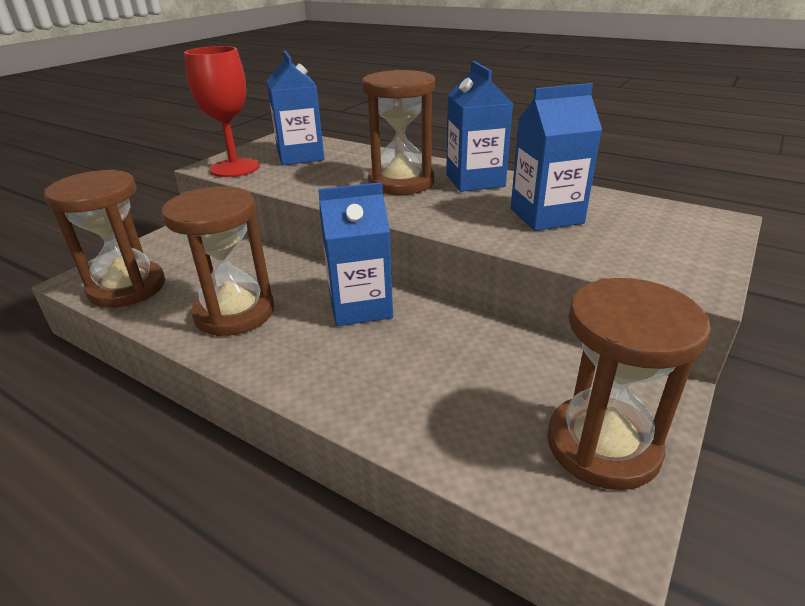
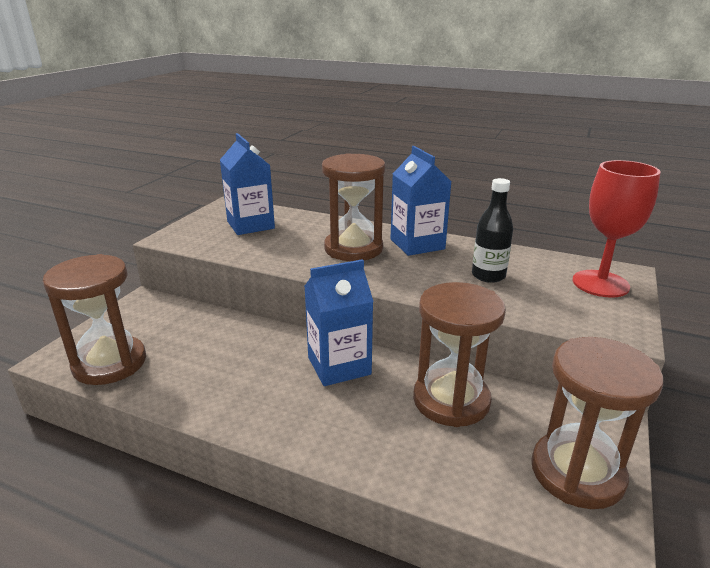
camera: 10 degrees left, 5 degrees down
(234, 168) = (192, 239): red goblet -> red goblet (600, 284)
(234, 313) = (225, 380): brown hourglass -> brown hourglass (451, 400)
(546, 216) = (488, 276): blue carton -> black bottle

